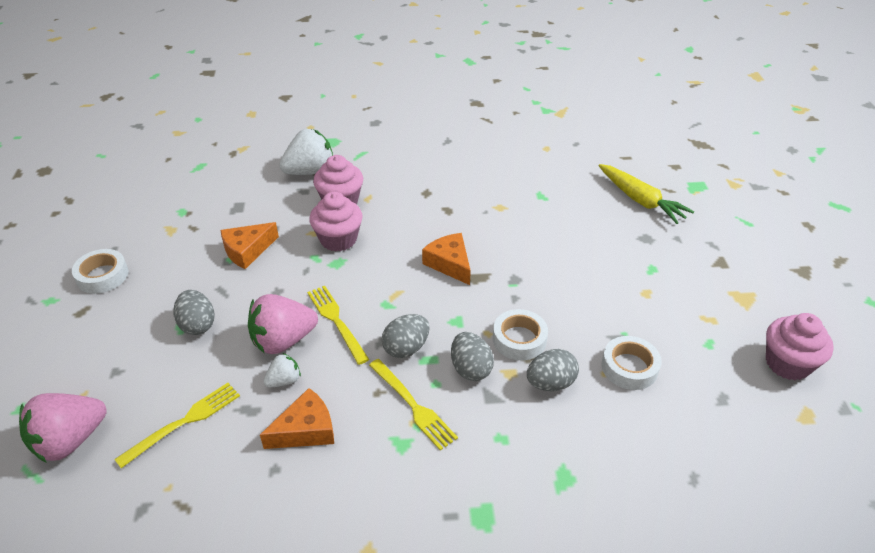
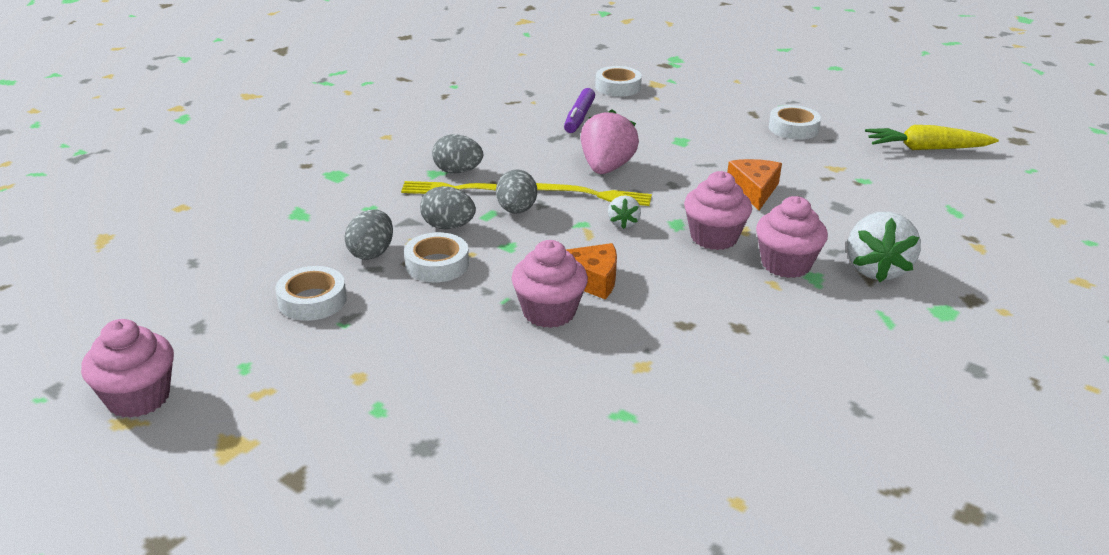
camera: 130 degrees right, 10 degrees down
(70, 440) = (618, 87): pink strawberry -> white tape
(185, 421) = (579, 117): yellow fork -> purple marker
(197, 325) = (675, 145): grey egg -> grey egg (458, 171)
(284, 380) = (563, 155): white strawberry -> white strawberry (623, 223)
(306, 430) = (505, 148): orange cheese -> none
(501, 260) = (549, 312): none -> pink cupcake
(640, 200) = (494, 505): yellow carrot -> yellow carrot (926, 149)

